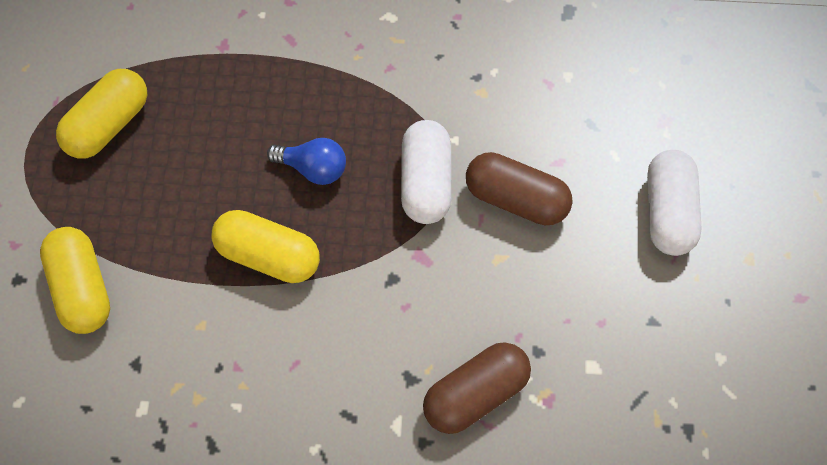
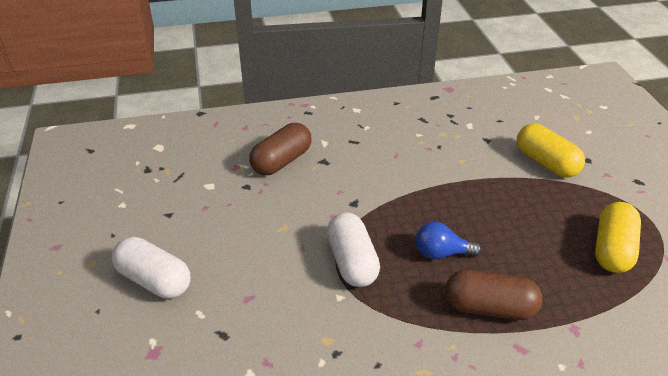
camera: 165 degrees right, 25 degrees down
(268, 256) = (442, 199): yellow capsule -> none
(516, 199) = (278, 265): brown capsule -> brown capsule (489, 308)
(668, 212) = (154, 280): white capsule -> white capsule turned 45 degrees counterclockwise

